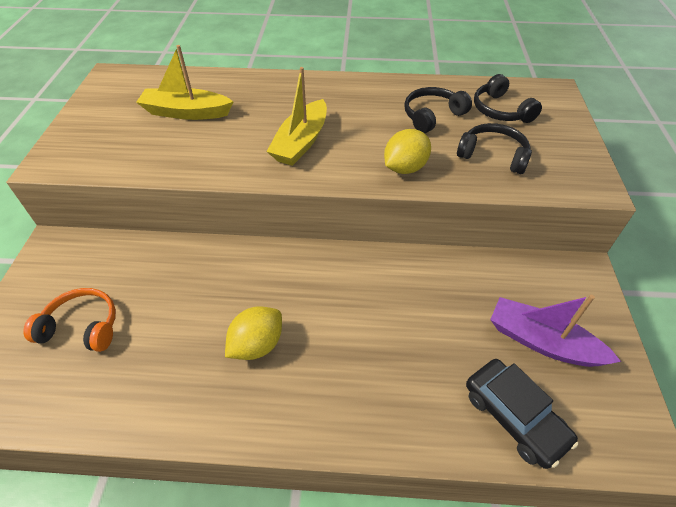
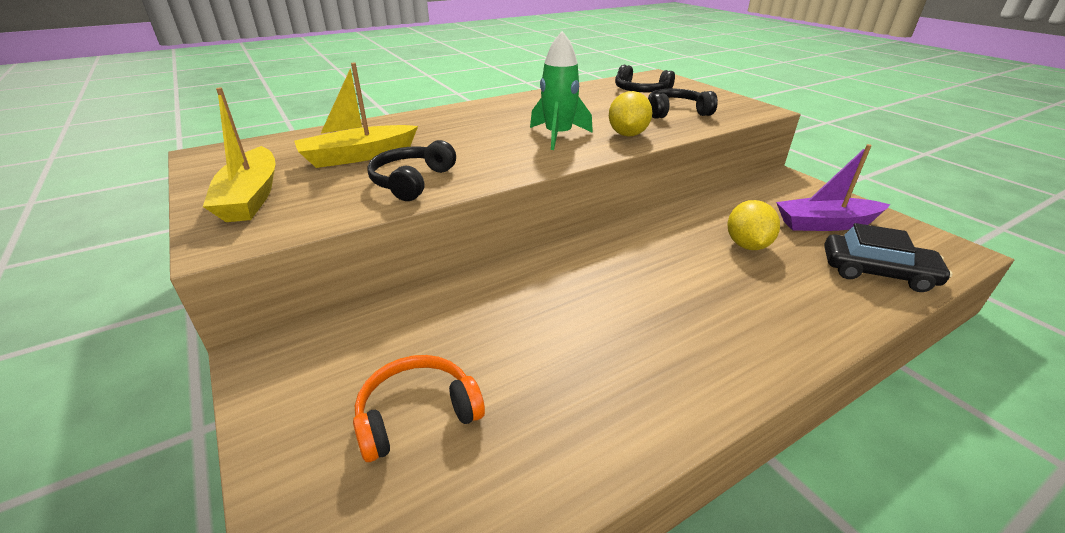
camera: 35 degrees left, 15 degrees down
(257, 345) = (637, 327): yellow lemon -> yellow lemon (747, 245)
(301, 142) = (515, 144): yellow boat -> yellow boat (251, 197)
(345, 146) = (558, 136): none -> green rocket
(432, 116) = (597, 104): black headphones -> black headphones (411, 181)

